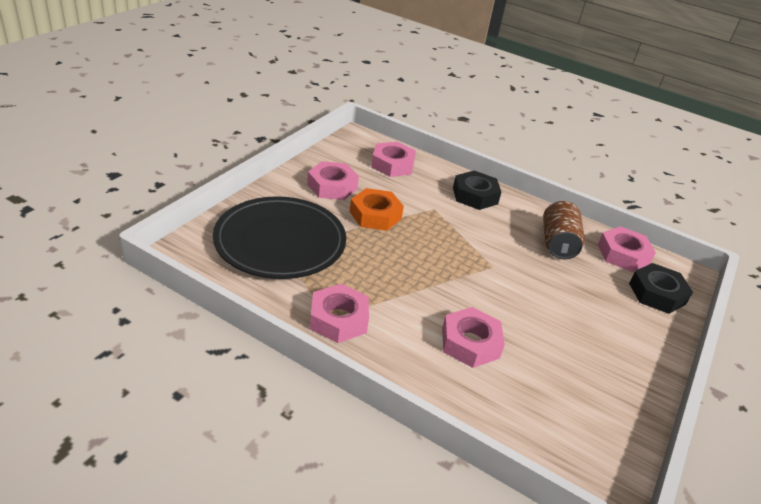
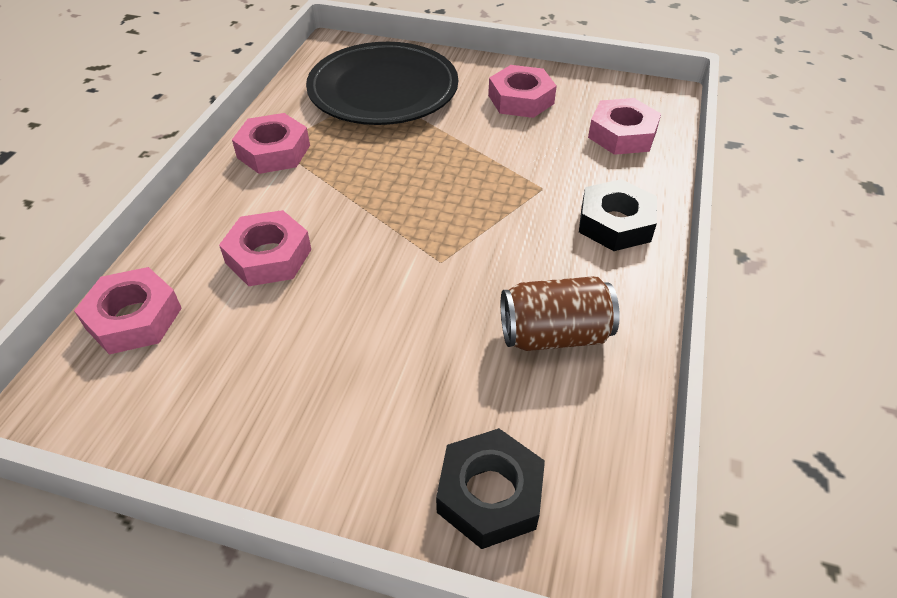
camera: 80 degrees right, 10 degrees up
(375, 215) = (485, 141): orange nut -> none
(623, 254) = (587, 437): pink nut -> pink nut (134, 318)

